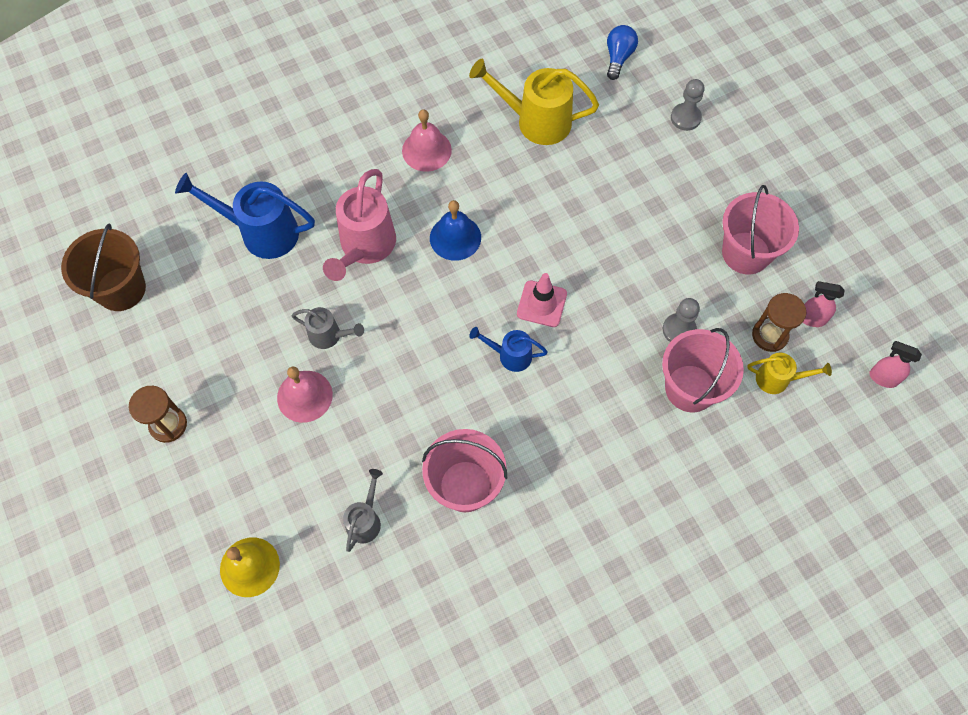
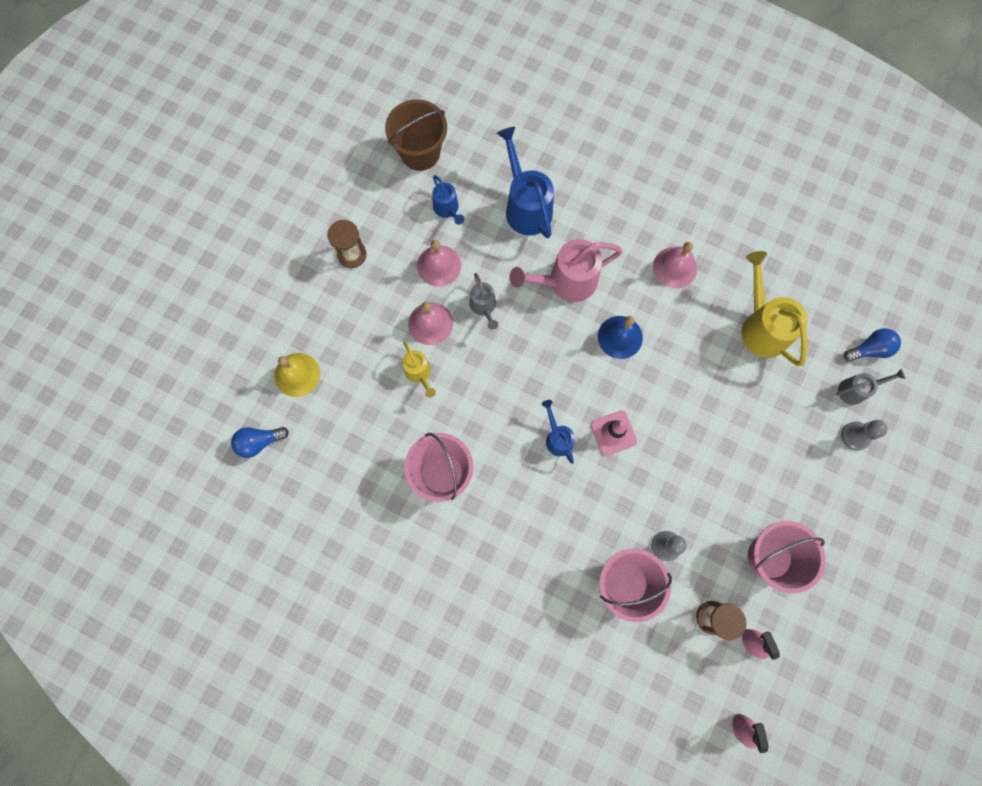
camera: 55 degrees right, 10 degrees up
(202, 303) = (447, 209): none -> blue watering can
(252, 349) = (439, 265): none -> pink bell
(291, 657) = (259, 442): none -> blue light bulb
(365, 519) = (375, 424): grey watering can -> grey watering can (856, 390)
(778, 379) = (680, 645): yellow watering can -> yellow watering can (419, 373)

